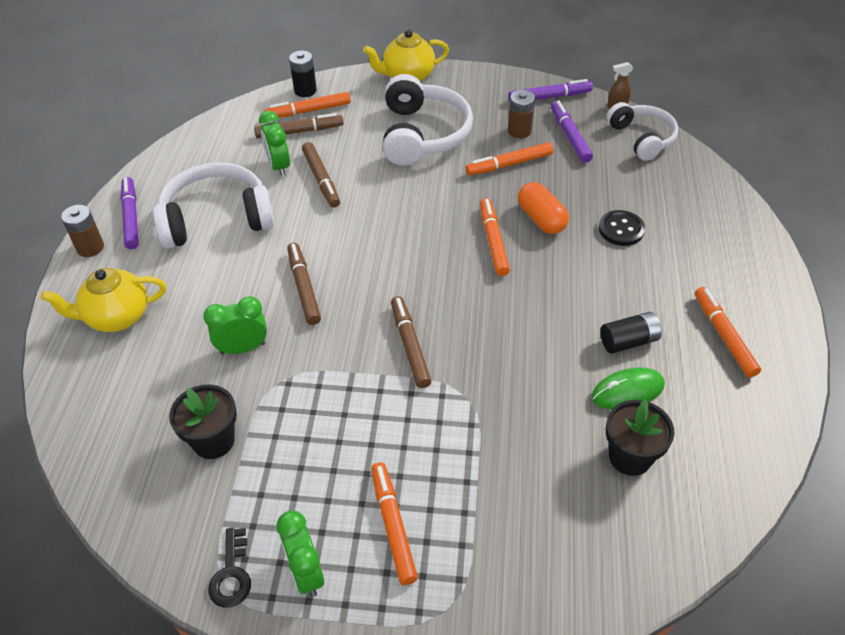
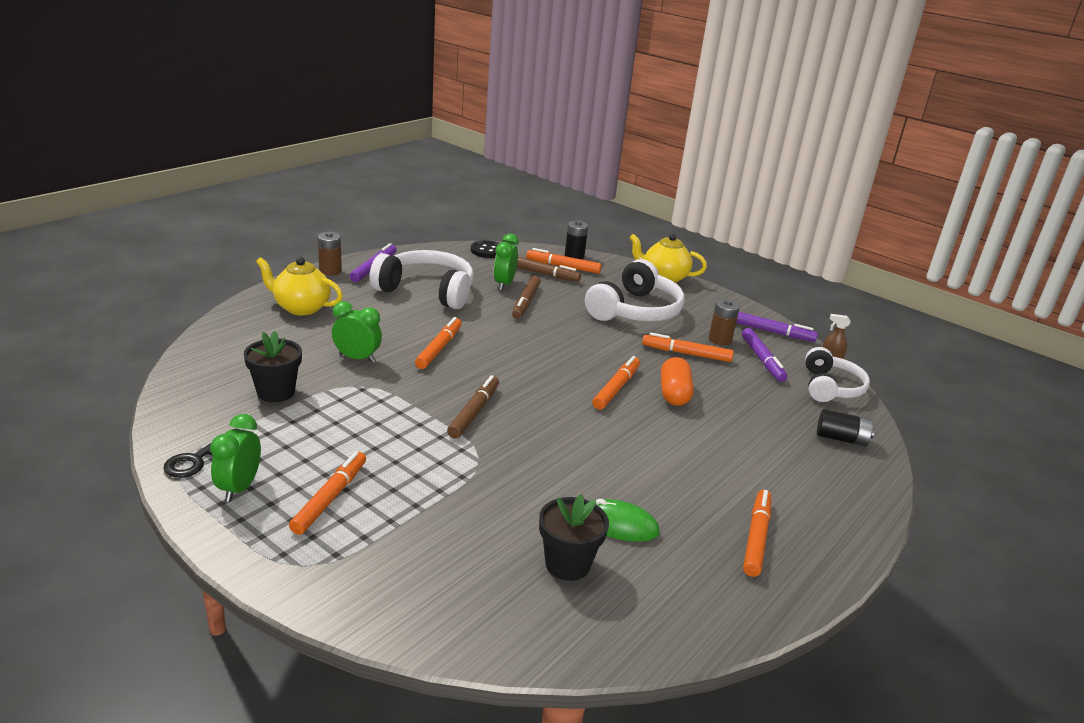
camera: 30 degrees right, 20 degrees down
(304, 287) = (439, 348): brown marker -> orange marker
(570, 136) = (762, 360): purple marker -> purple marker turned 150 degrees clockwise
(621, 229) = (739, 430): black button -> black button (487, 251)
(628, 341) = (658, 496): black battery -> black battery (841, 438)

